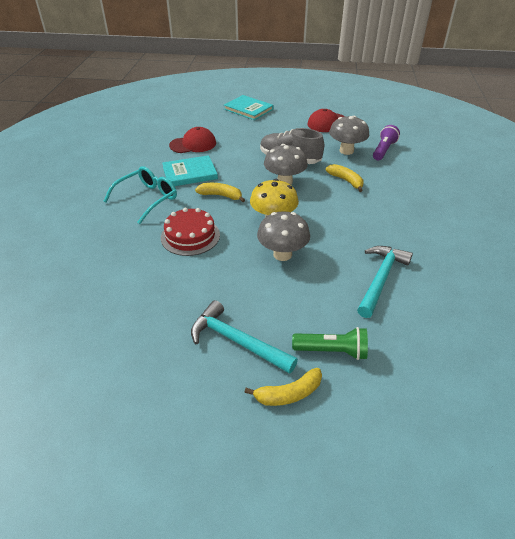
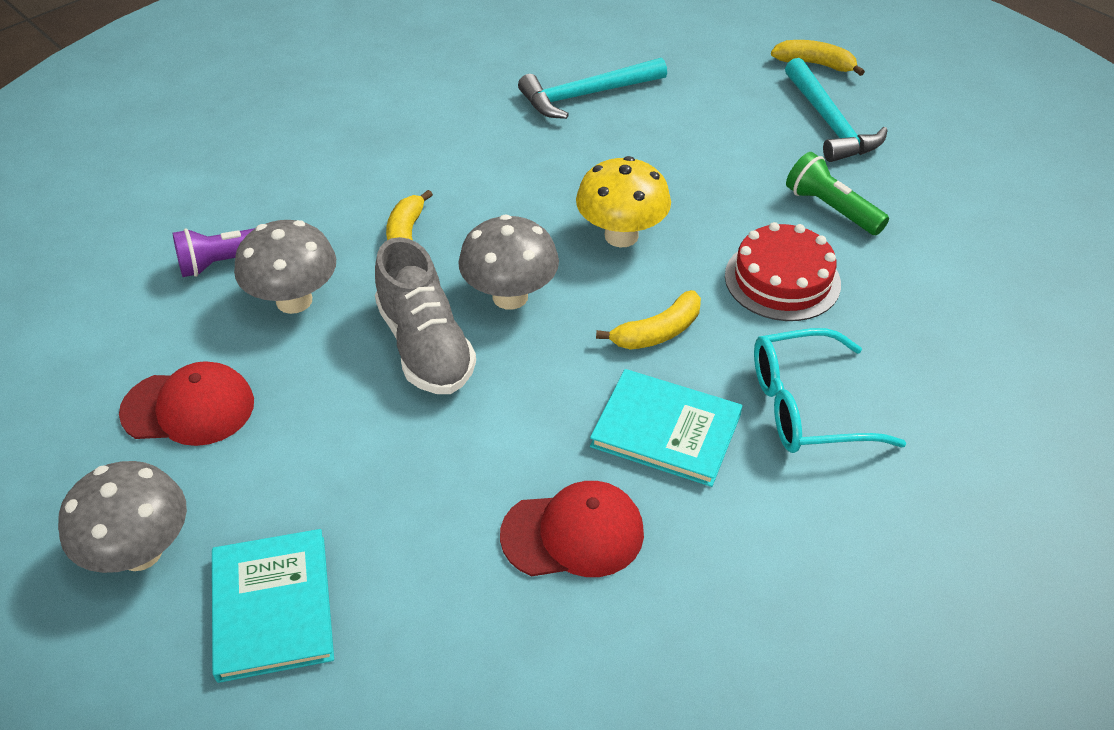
camera: 140 degrees left, 5 degrees up
(193, 144) = (573, 534): red cap -> red cap turned 150 degrees clockwise
(221, 196) = (657, 332): yellow banana -> yellow banana turned 90 degrees counterclockwise
(282, 254) = (670, 181): grey mushroom -> grey mushroom (140, 552)
(332, 351) = (733, 69): green flashlight -> green flashlight (831, 208)

